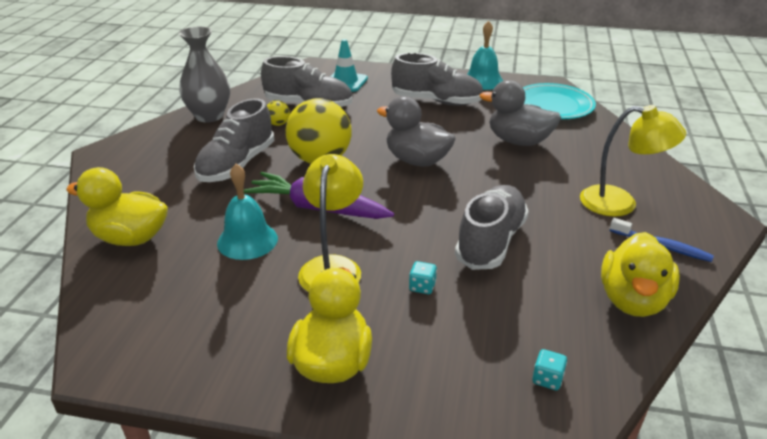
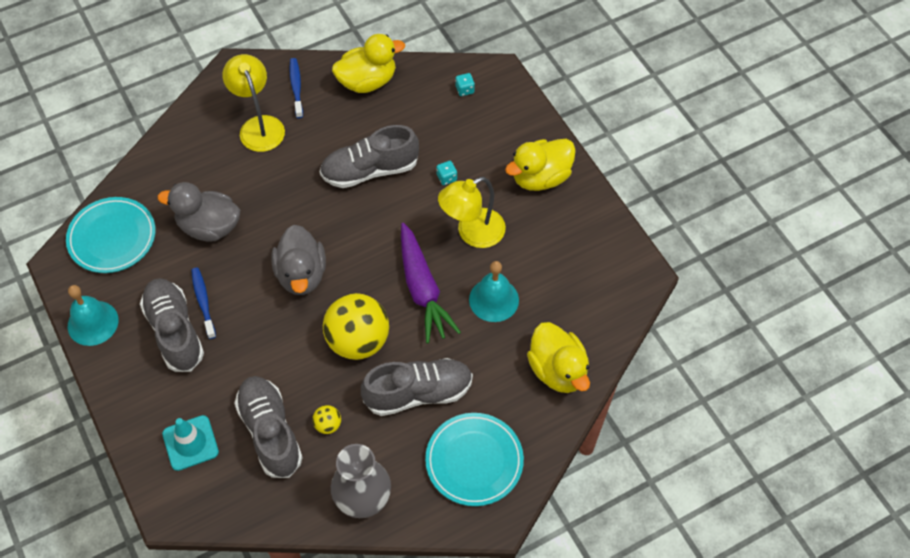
camera: 130 degrees left, 25 degrees up
(150, 163) = (474, 461): none -> turquoise plate
(447, 117) = (203, 302): none -> blue toothbrush
(518, 141) = (209, 227): grey duck -> grey duck turned 120 degrees clockwise

